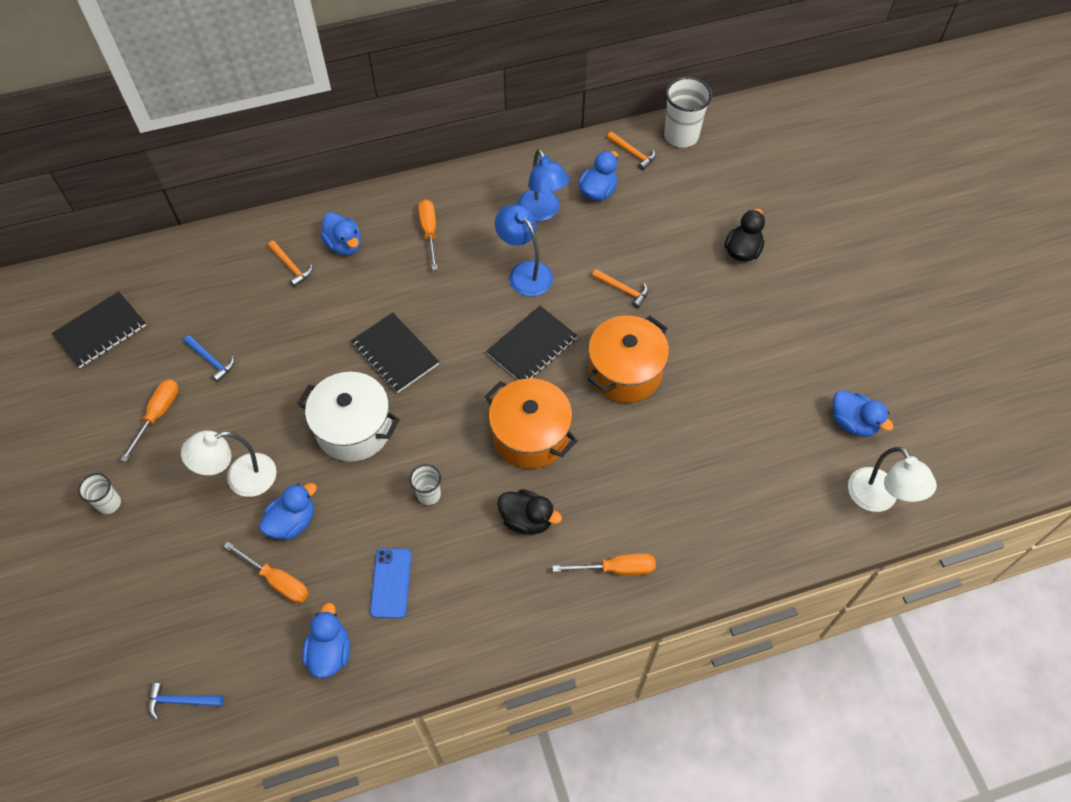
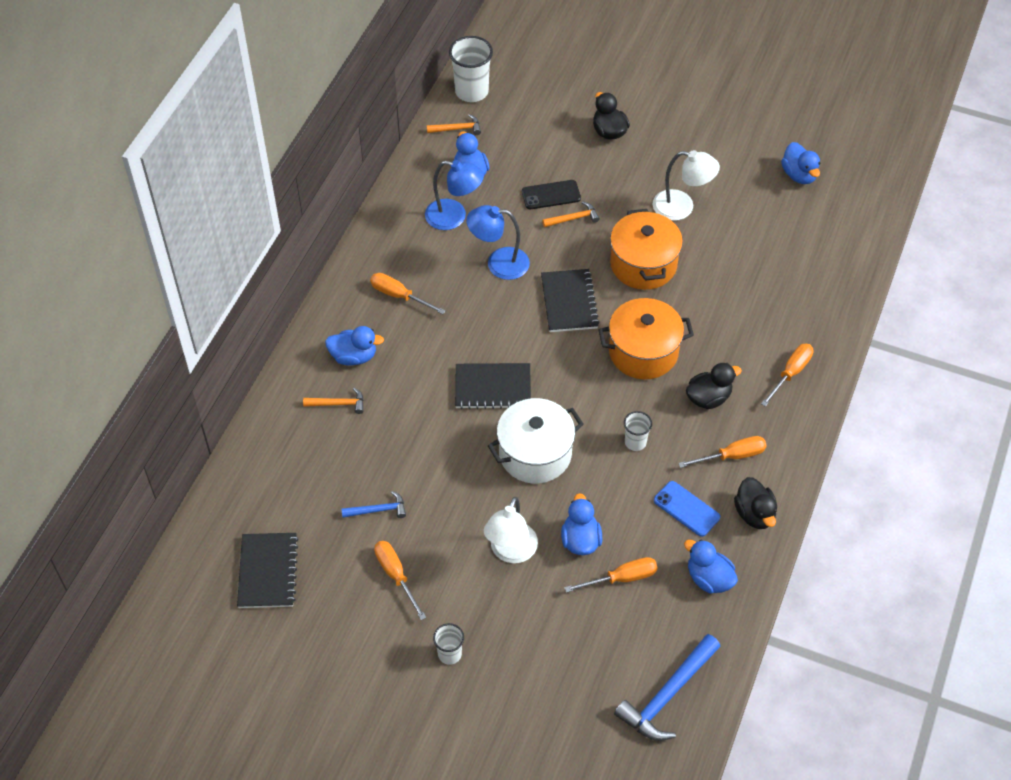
camera: 50 degrees left, 5 degrees down
(181, 701) = (668, 695): blue hammer -> blue hammer, size x1.89
(431, 644) = (754, 514): none -> black duck
(479, 581) = (732, 456): none -> orange screwdriver
(631, 258) = (551, 195): none -> black phone
(853, 423) = (799, 175): blue duck -> blue duck turned 75 degrees clockwise
(878, 499) = (864, 203): white lamp -> white lamp (682, 207)

